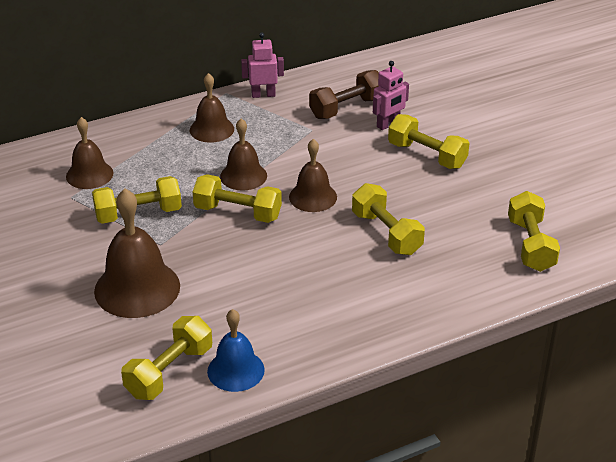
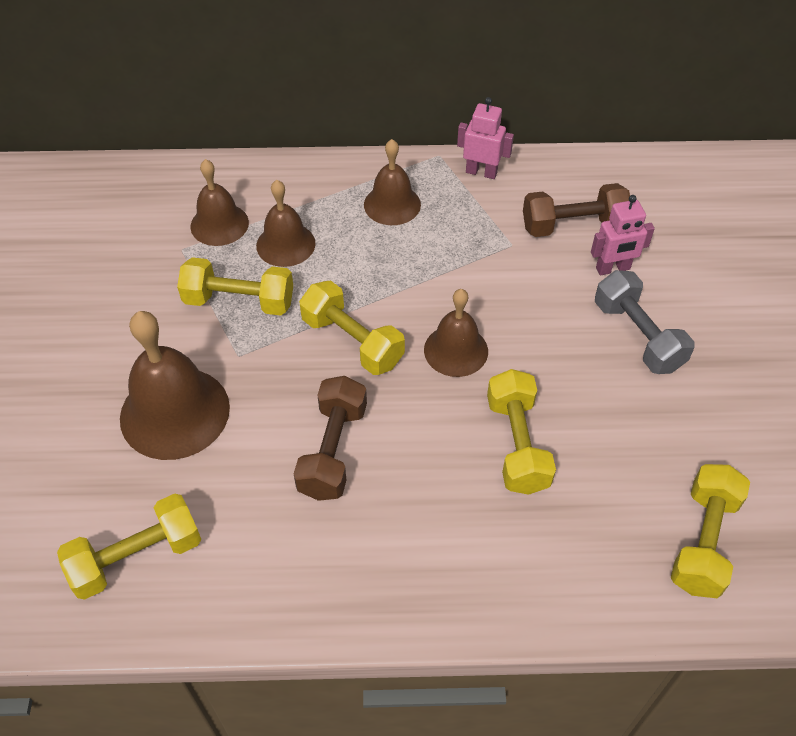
camera: 25 degrees right, 15 degrees up
(235, 370) = (212, 590): blue bell -> none
(243, 176) = (390, 287): brown bell -> brown bell (285, 244)
(266, 274) = (333, 450): none -> brown dumbbell
(427, 155) = (637, 336): yellow dumbbell -> grey dumbbell

